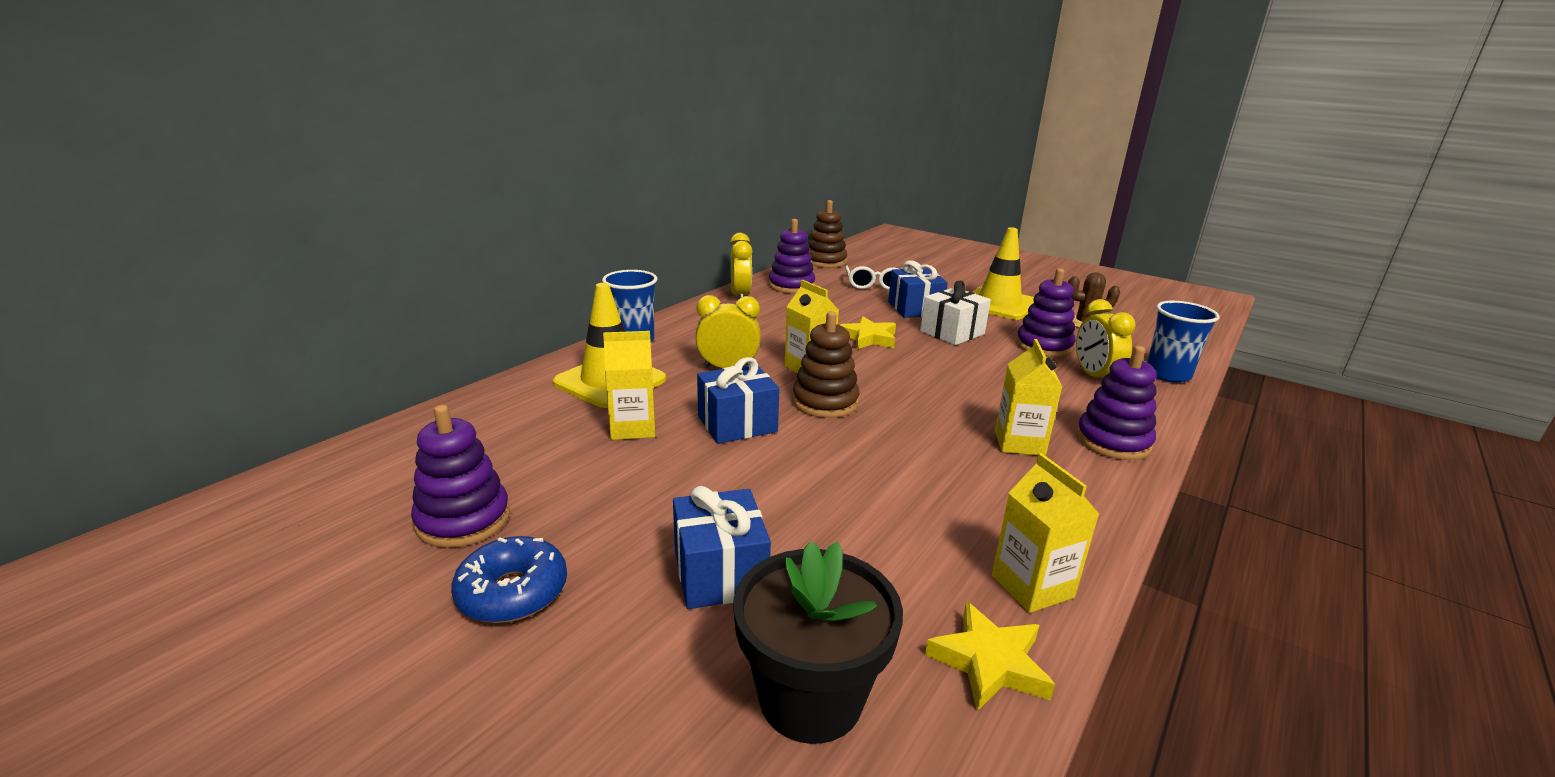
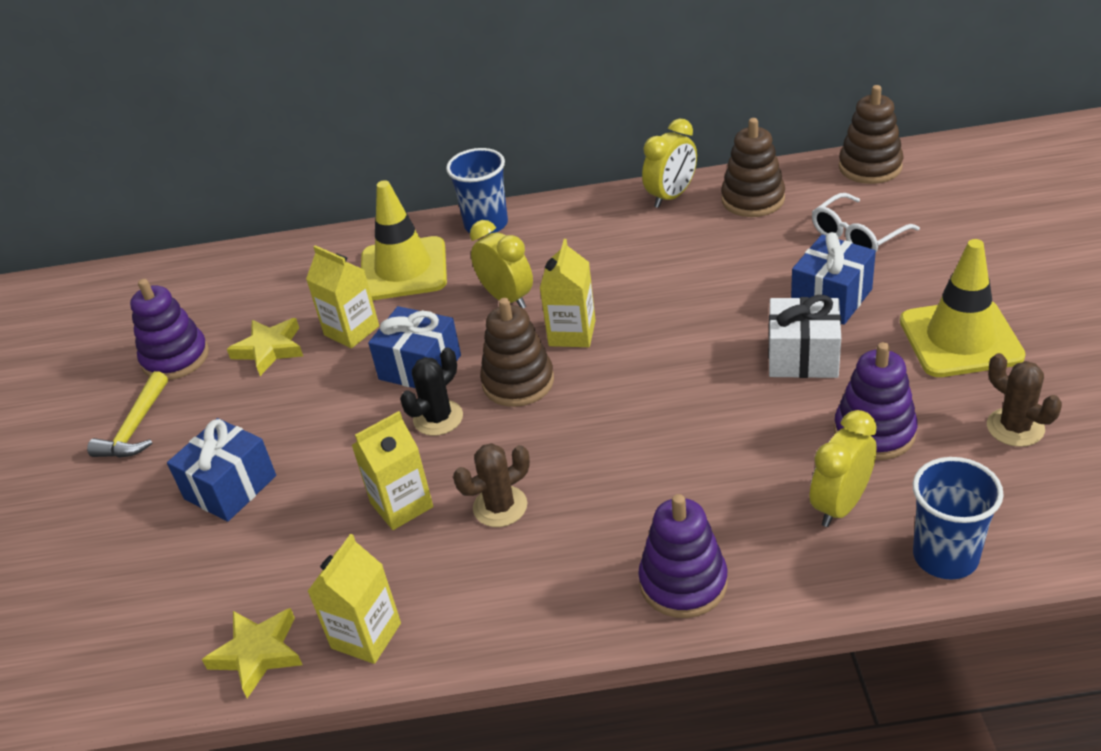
camera: 55 degrees right, 15 degrees up
(513, 592) = (135, 428): blue donut -> yellow hammer
(791, 286) = (753, 199): purple stacking toy -> brown stacking toy
(810, 443) = (438, 418): none -> black cactus
(810, 698) = (157, 594): black flower pot -> none
(868, 338) = (695, 321): yellow star -> yellow star (269, 349)
(951, 464) = (500, 506): none -> brown cactus
(1019, 443) = (594, 525): yellow carton -> yellow carton (401, 505)

